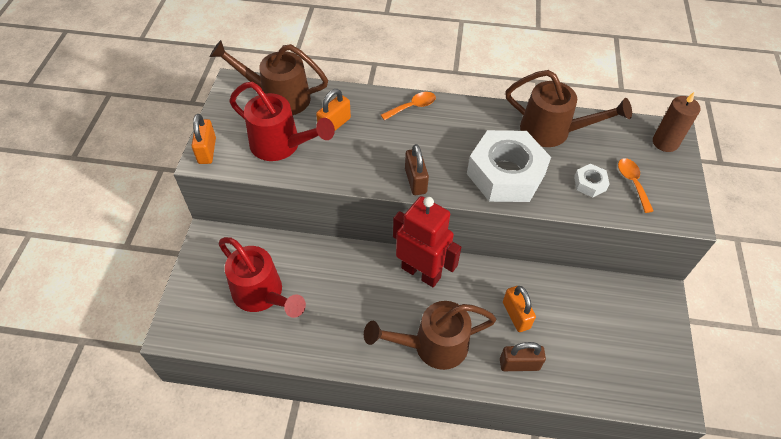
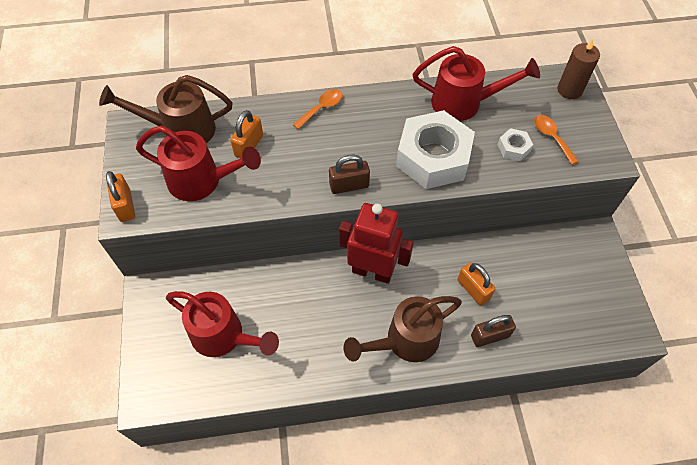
camera: 15 degrees left, 5 degrees up
(415, 181) = (349, 185): brown padlock -> brown padlock turned 75 degrees counterclockwise
(552, 131) = (463, 103): brown watering can -> red watering can

